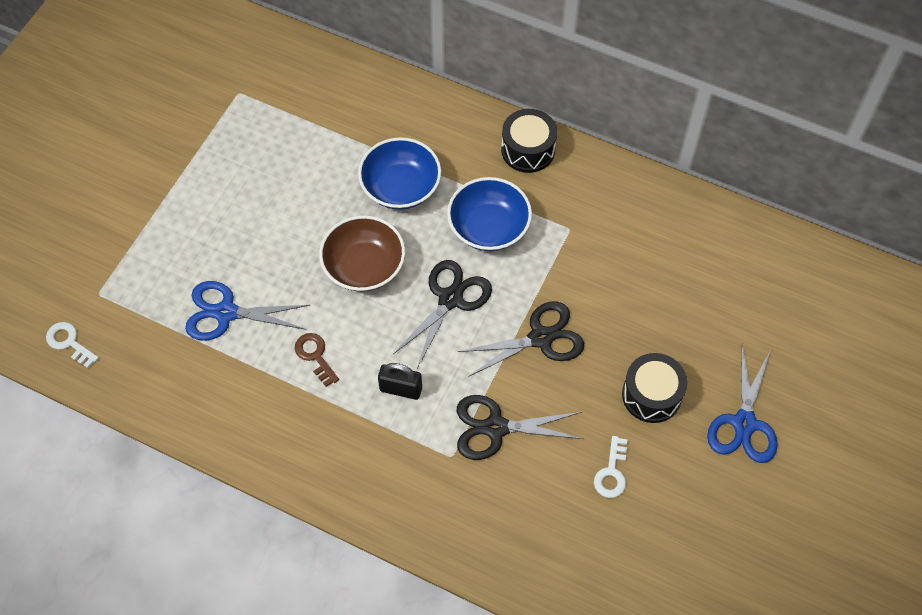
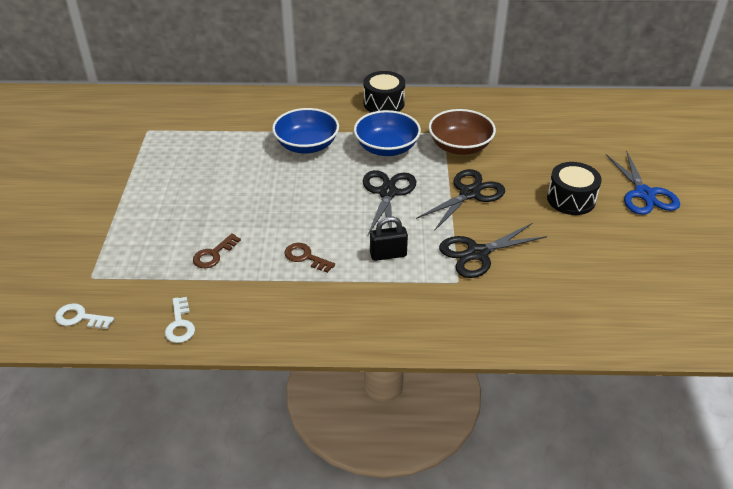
camera: 25 degrees left, 20 degrees down
(226, 313) = (213, 254): blue scissors -> brown key
(364, 266) = (309, 194): brown bowl -> brown bowl (460, 146)
(611, 472) = (581, 250): white key -> white key (180, 324)

